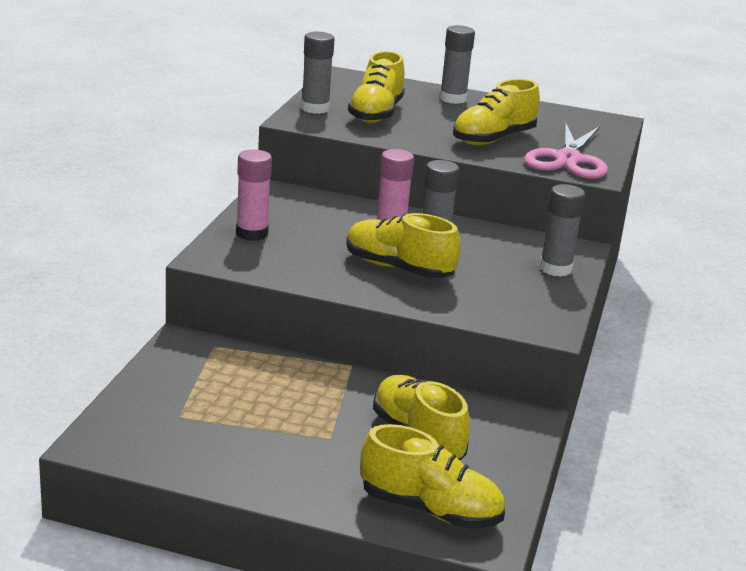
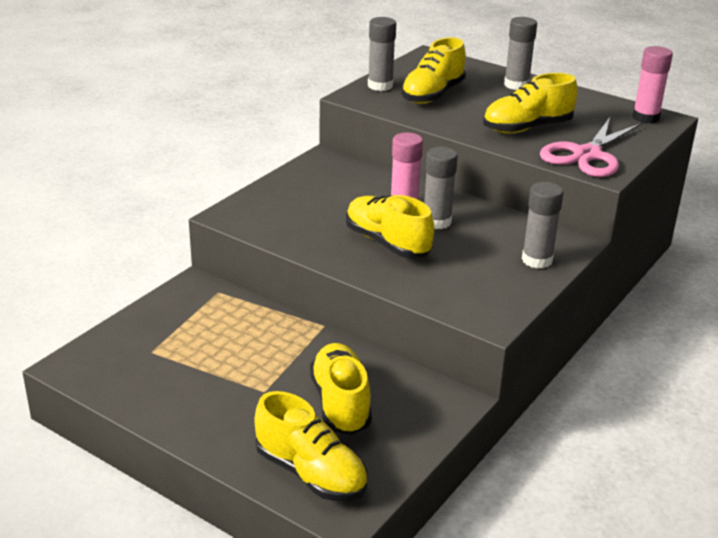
camera: 20 degrees right, 5 degrees up
(252, 233) = (279, 196): pink glue stick -> pink glue stick (645, 118)

